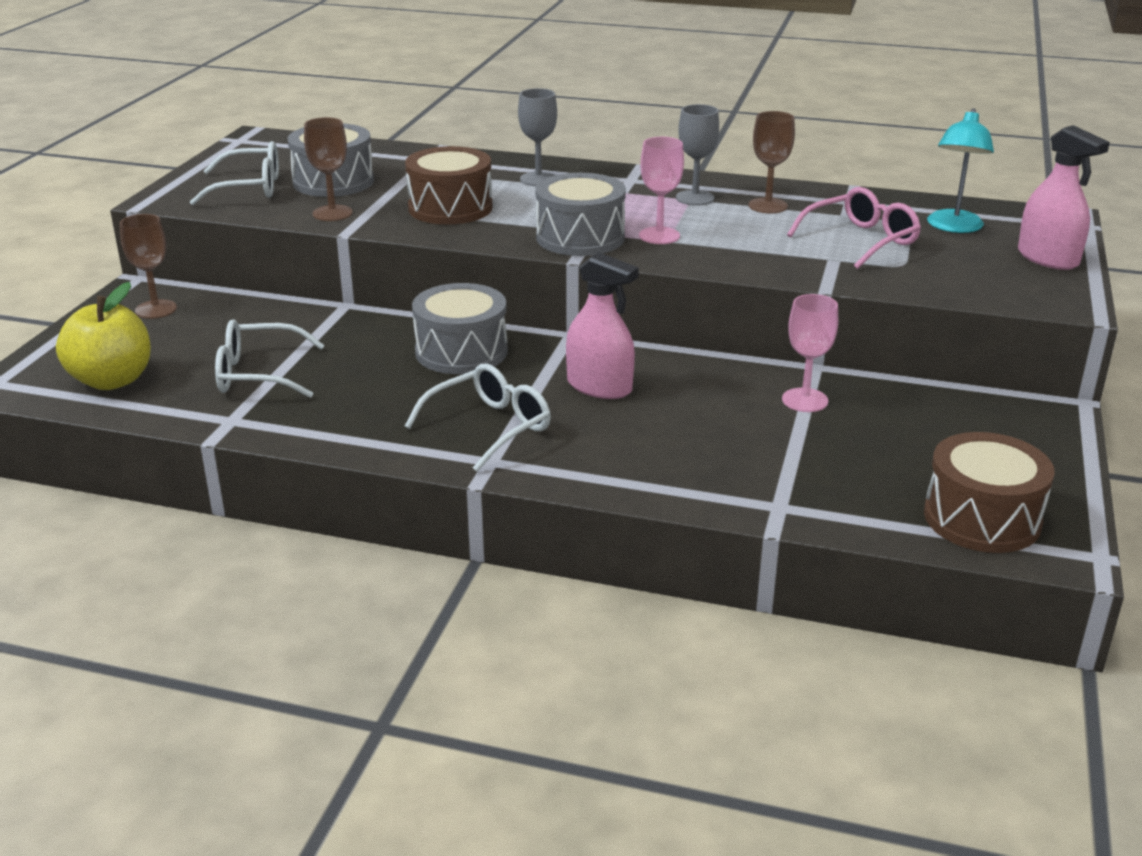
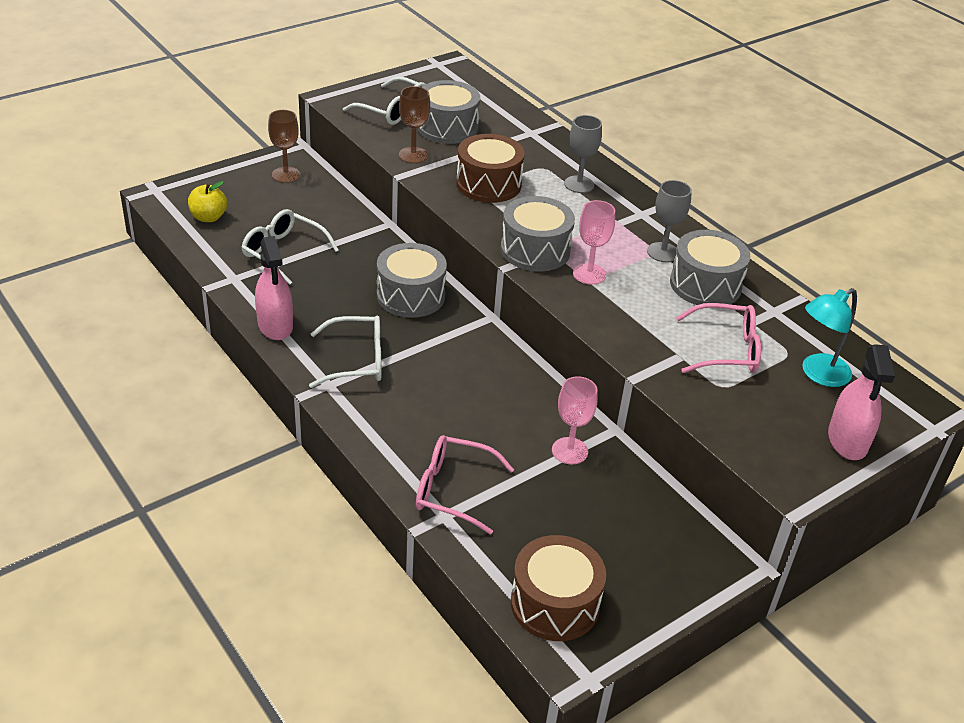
camera: 35 degrees right, 10 degrees up
(112, 380) = (208, 217): yellow apple -> yellow apple, size x0.65
(599, 387) = (456, 367): pink spray bottle -> pink spray bottle (275, 325)
(754, 483) = (452, 490): none -> pink glasses
(768, 206) = (705, 285): brown goblet -> grey drum

